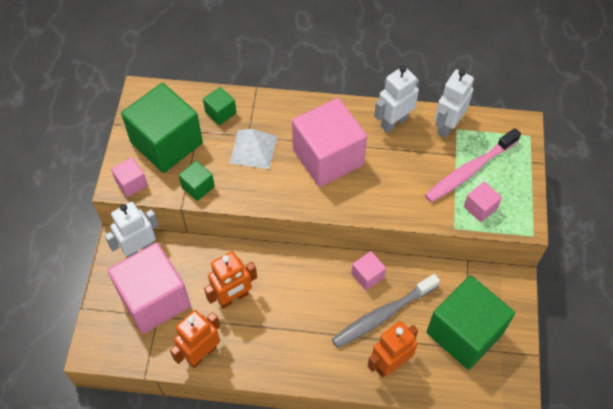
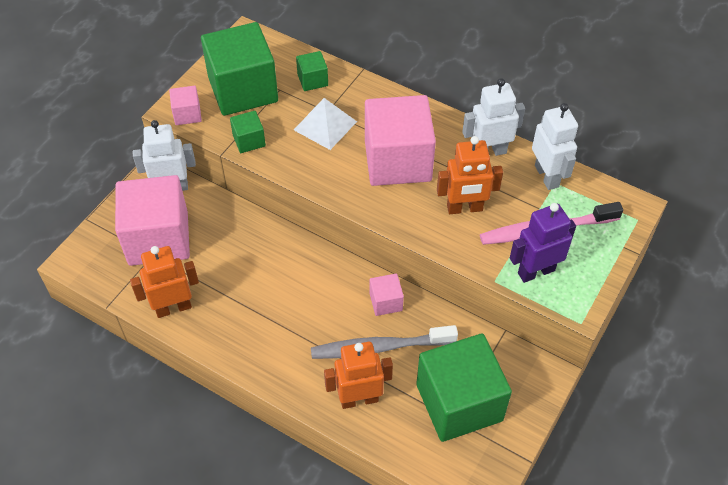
camera: 25 degrees right, 5 degrees down
(233, 298) = (235, 268): orange robot -> orange robot (464, 208)
(447, 126) = (547, 176): white robot -> white robot turned 105 degrees clockwise
(480, 208) = (536, 271): pink cube -> purple robot

